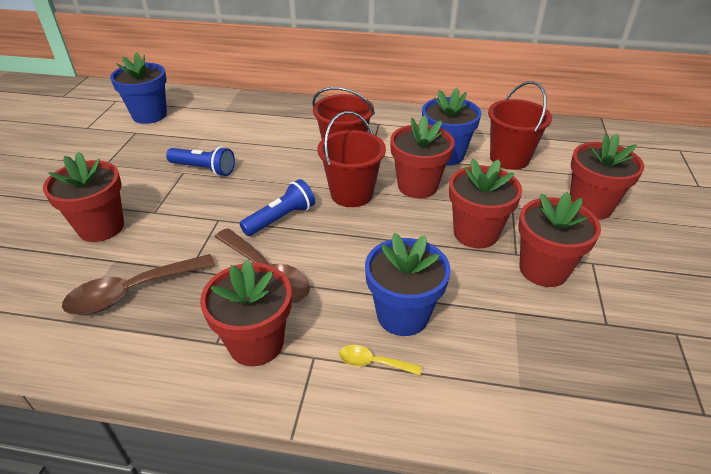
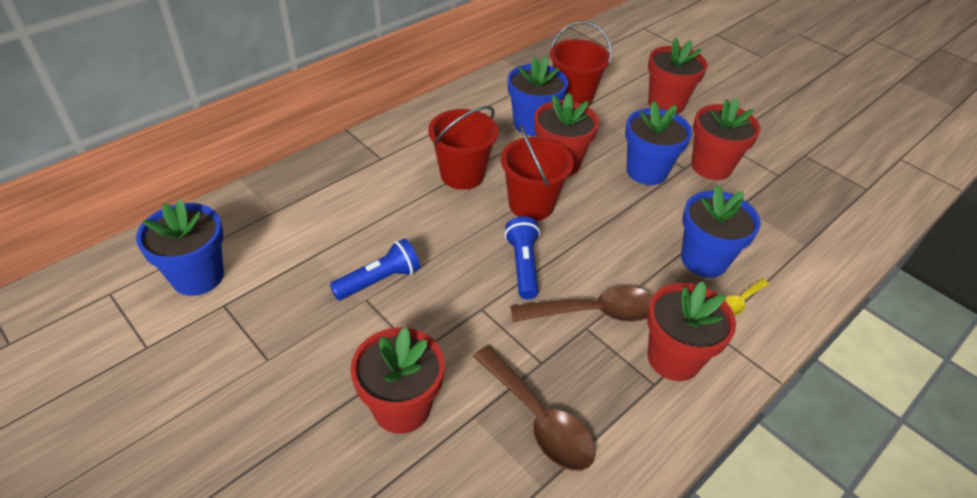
camera: 55 degrees left, 5 degrees up
(132, 292) = (538, 419): brown spoon -> brown spoon turned 45 degrees counterclockwise
(475, 233) = (646, 171): red flower pot -> blue flower pot

